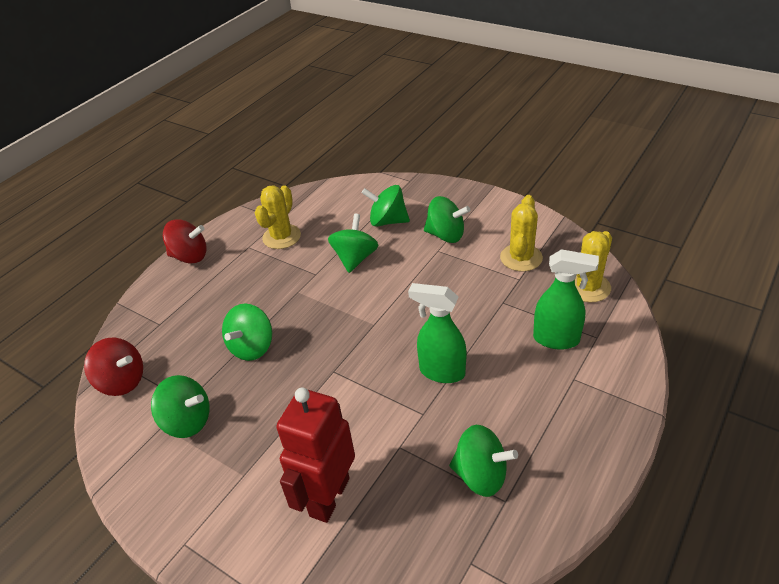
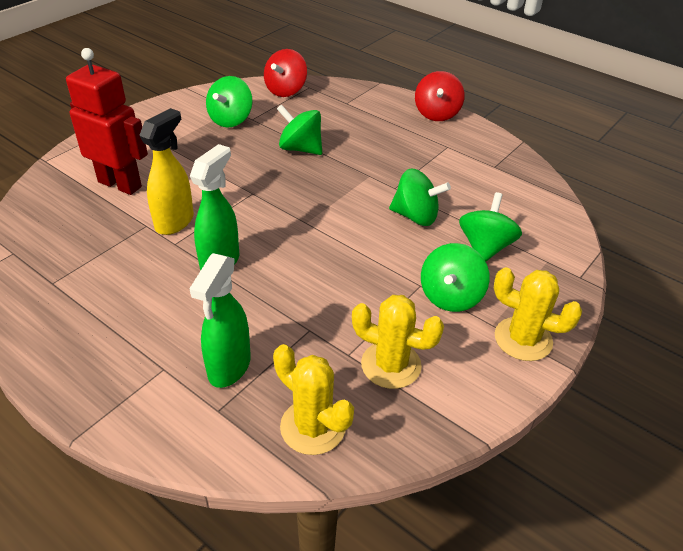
camera: 90 degrees right, 0 degrees up
(281, 237) = (461, 167): yellow cactus -> yellow cactus (523, 339)
(390, 422) = (175, 222): none -> yellow spray bottle
(481, 475) = (87, 271): green spinning top -> none

